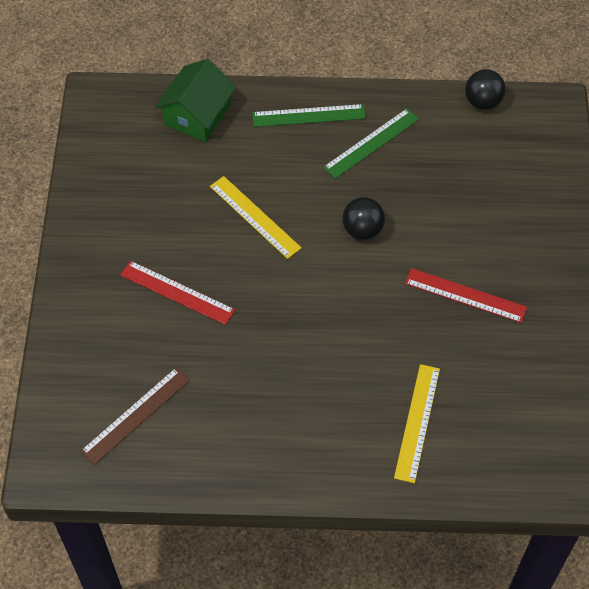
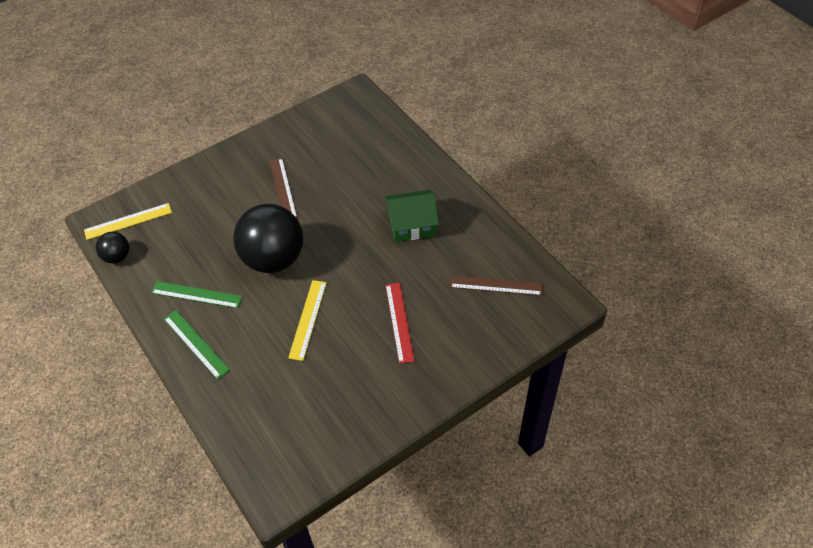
camera: 125 degrees left, 5 degrees down
(197, 115) = (244, 412): green house -> green house (411, 224)
(362, 230) = (273, 259): black ball -> black ball, size x2.12
(417, 422) = (383, 167): yellow ruler -> yellow ruler (128, 221)
(465, 295) = (283, 189): red ruler -> brown ruler

